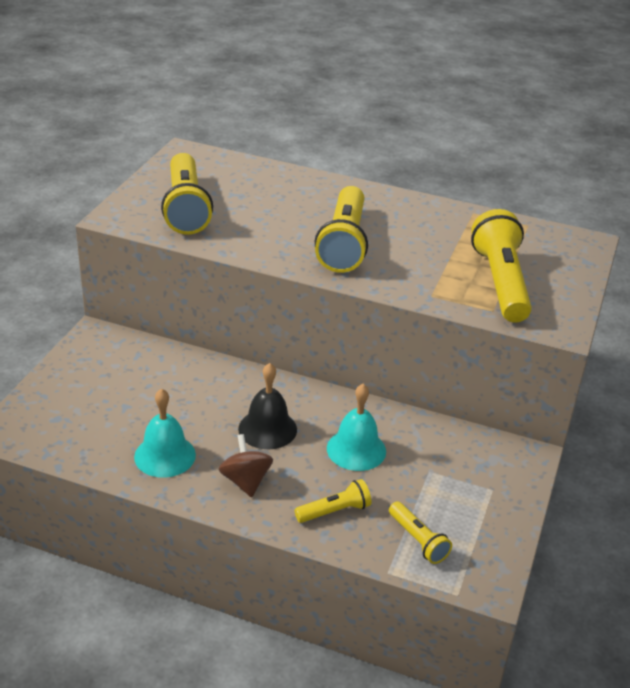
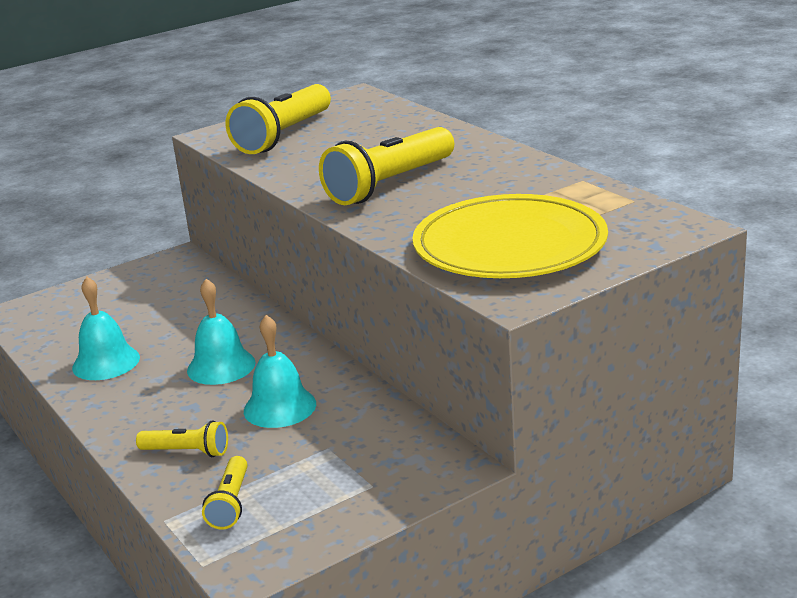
camera: 40 degrees right, 10 degrees down
(245, 481) = (144, 402): brown spinning top -> none
(267, 429) = (221, 366): black bell -> turquoise bell
(500, 282) = (509, 245): yellow flashlight -> yellow plate

